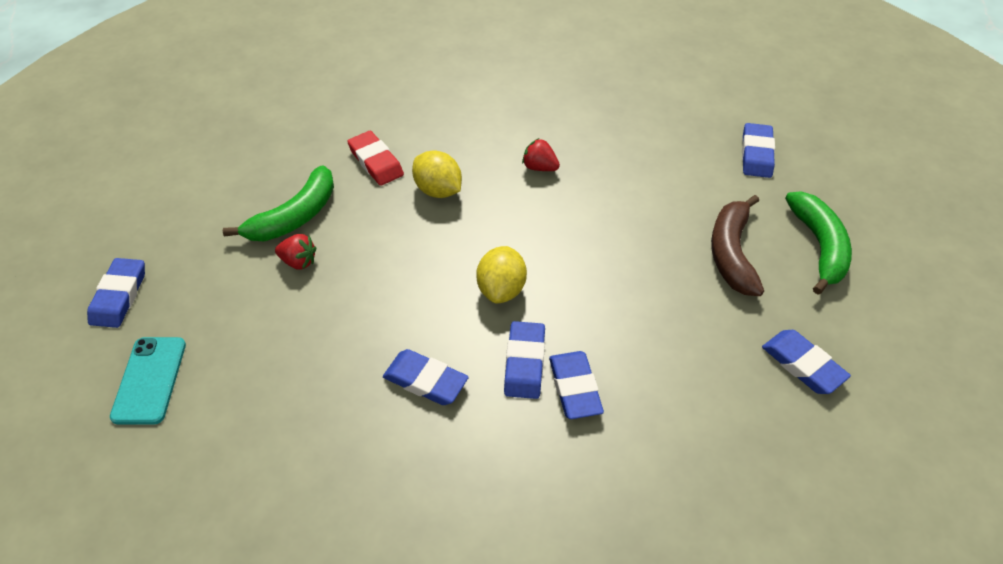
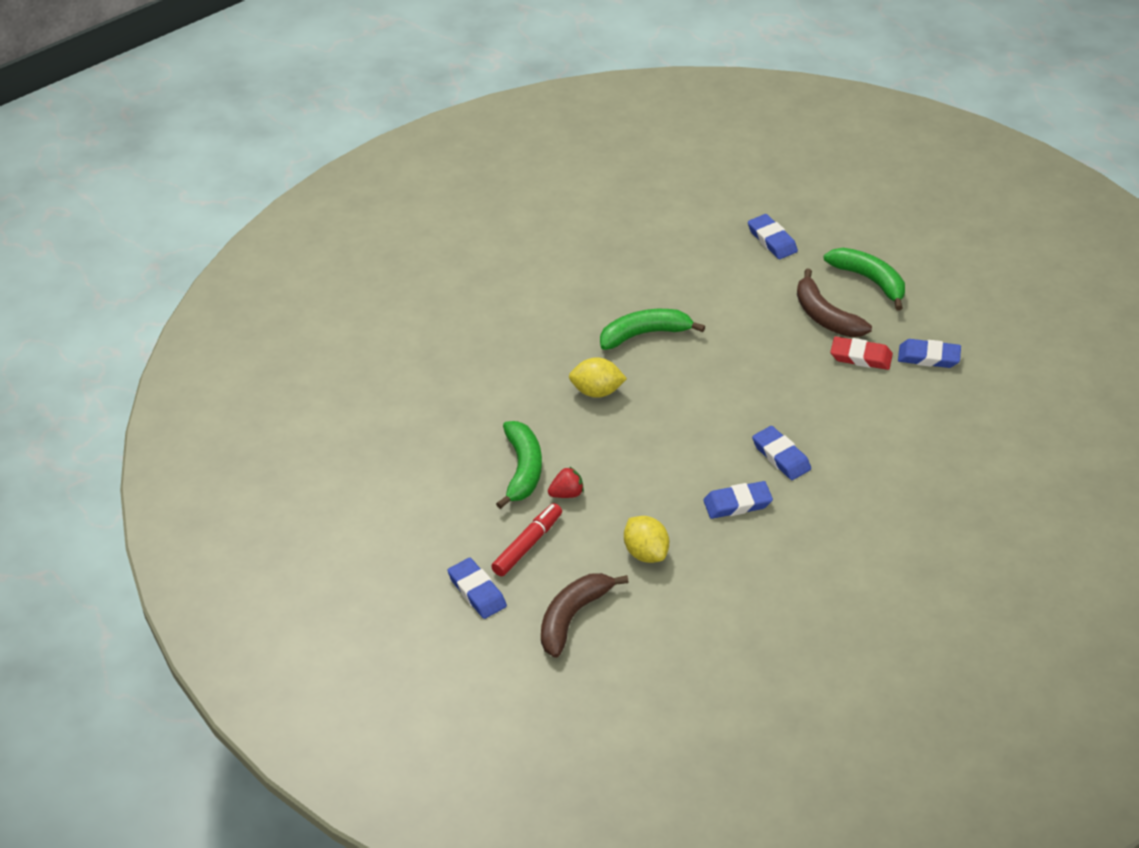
camera: 40 degrees left, 5 degrees down
(149, 380) = (572, 617): turquoise phone -> brown banana
(209, 284) = (527, 545): none -> red marker
(375, 162) = (527, 400): red eraser -> red eraser (861, 357)
(501, 289) = (717, 425): yellow lemon -> yellow lemon (646, 553)
(539, 167) = (644, 334): red strawberry -> green banana
(575, 388) = (824, 450): blue eraser -> none

